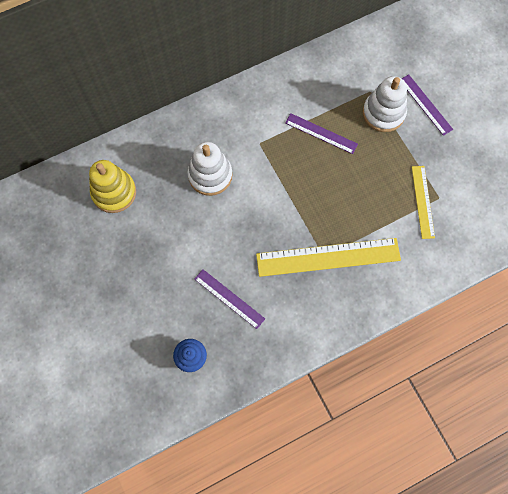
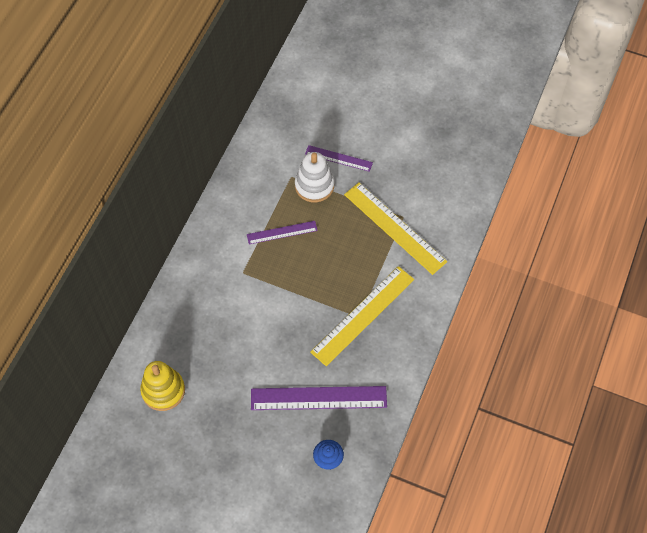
camera: 40 degrees left, 10 degrees down
(210, 175) = (226, 323): white stacking toy -> none
(229, 298) = (318, 398): purple ruler -> purple ruler, size x1.79
(423, 201) = (394, 228): yellow ruler -> yellow ruler, size x1.79

